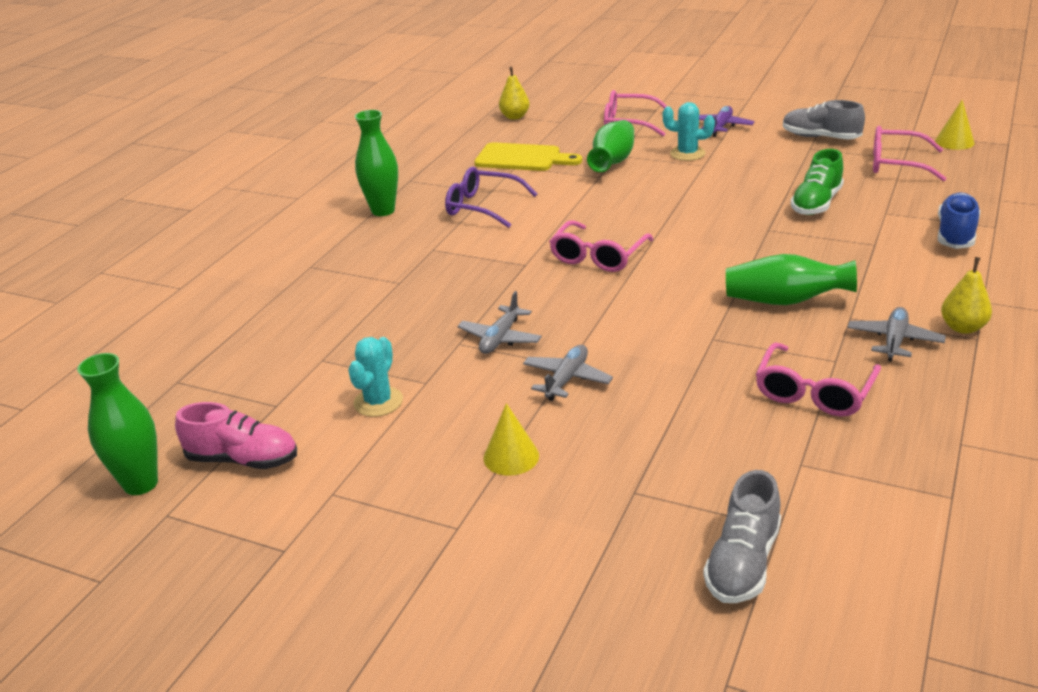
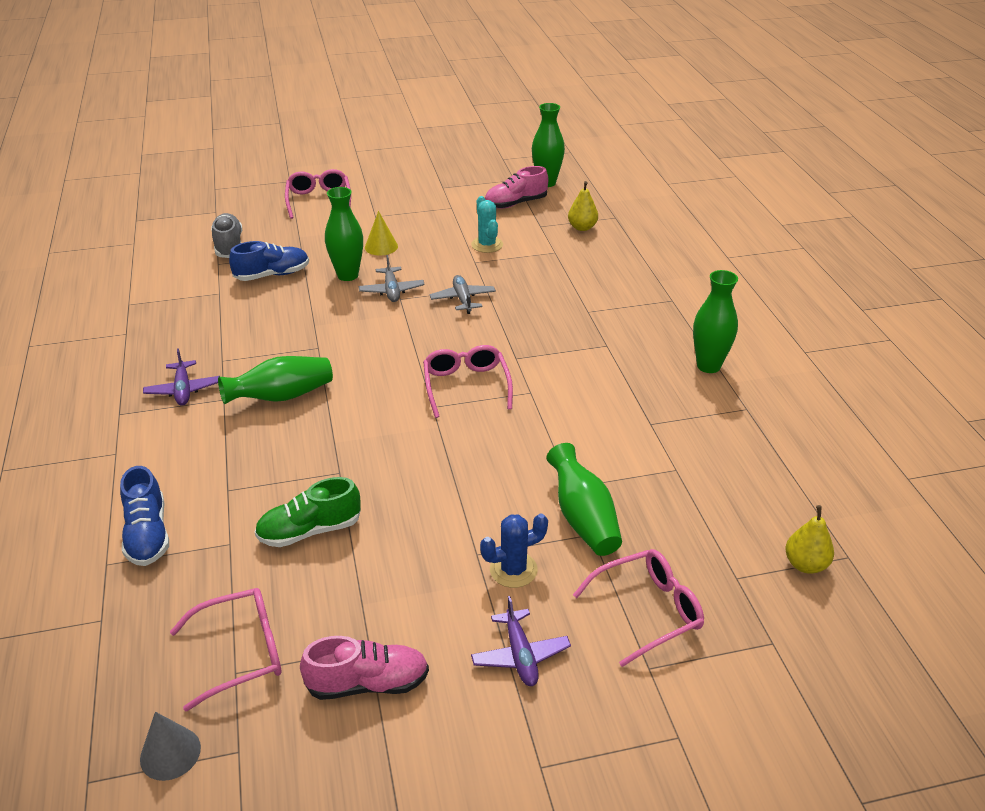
camera: 140 degrees right, 5 degrees up
(482, 207) = (631, 402): purple glasses -> none
(522, 158) = (686, 485): yellow cutting board -> none
(600, 424) = (347, 275): none -> green vase
(687, 154) = (513, 570): turquoise cactus -> blue cactus
(704, 467) = (272, 275): none -> blue shoe
(813, 393) = (228, 333): pink glasses -> pink glasses (319, 200)
(816, 203) = (310, 531): green shoe -> green shoe turned 105 degrees counterclockwise
(820, 137) = (368, 683): grey shoe -> pink shoe
(894, 341) = (183, 390): grey plane -> purple plane
(954, 142) = (170, 753): yellow cone -> grey cone
(963, 328) = (131, 419): yellow pear -> yellow pear (582, 227)

